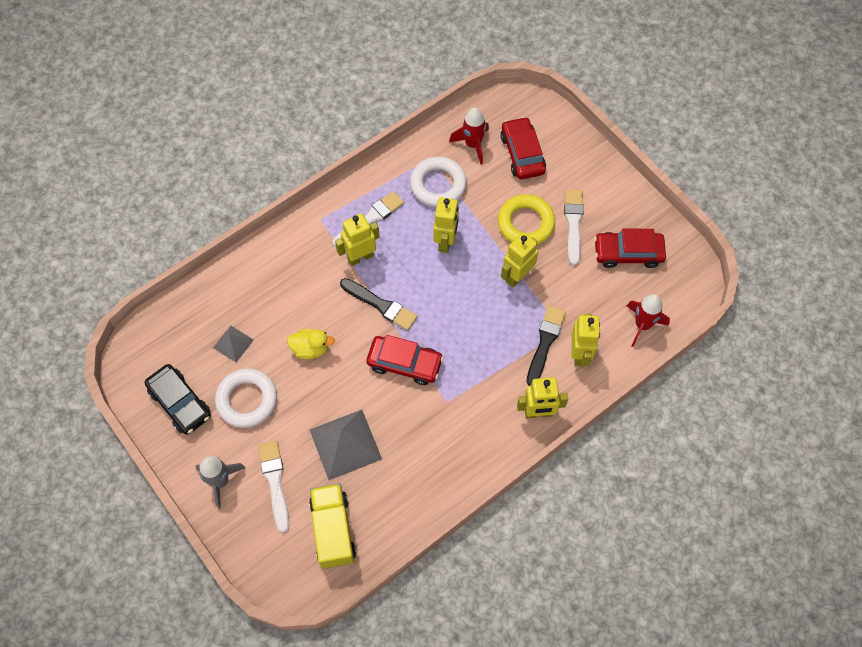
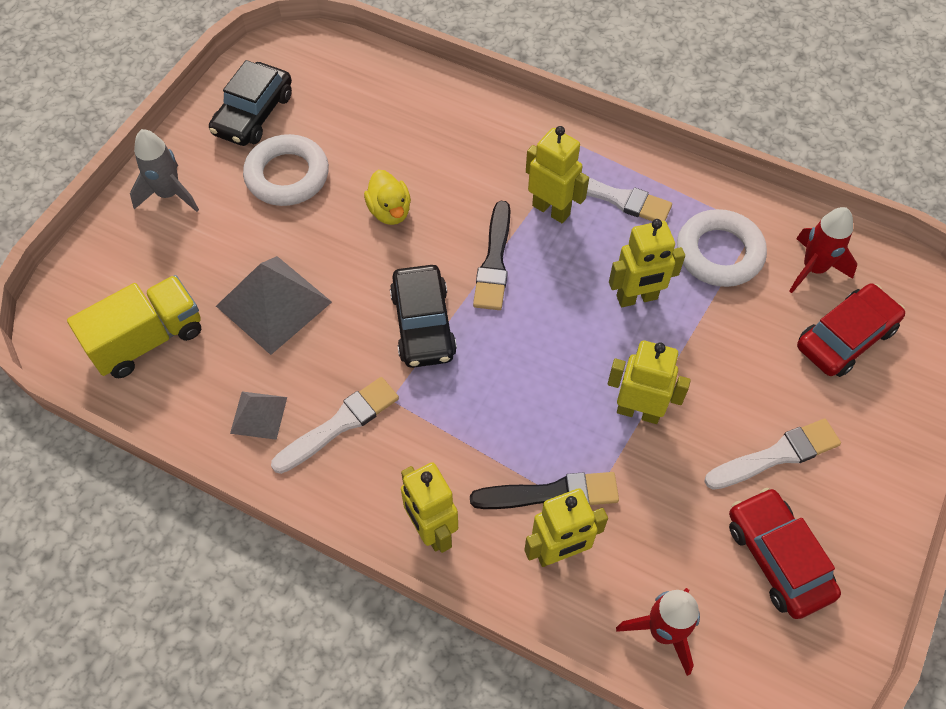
camera: 65 degrees right, 5 degrees down
(233, 343) = (356, 131): grey pyramid -> grey pyramid (258, 415)
(275, 482) = (190, 249): white brush -> white brush (340, 424)
(405, 363) = (423, 324): red car -> black car
(525, 223) = (733, 388): yellow ring -> none

